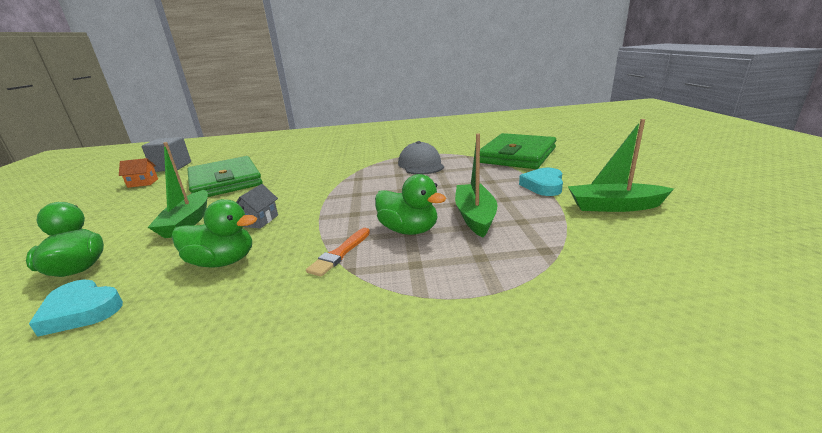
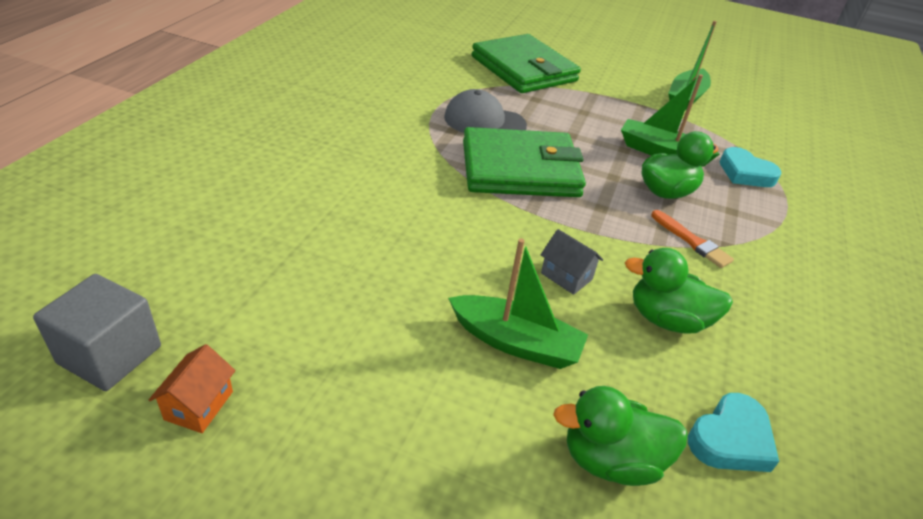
camera: 70 degrees left, 15 degrees up
(223, 262) = (667, 319): green duck -> green duck turned 105 degrees counterclockwise
(225, 181) = (347, 286): green wallet -> green wallet (520, 169)
(543, 186) = (620, 98): turquoise heart -> turquoise heart (745, 173)

